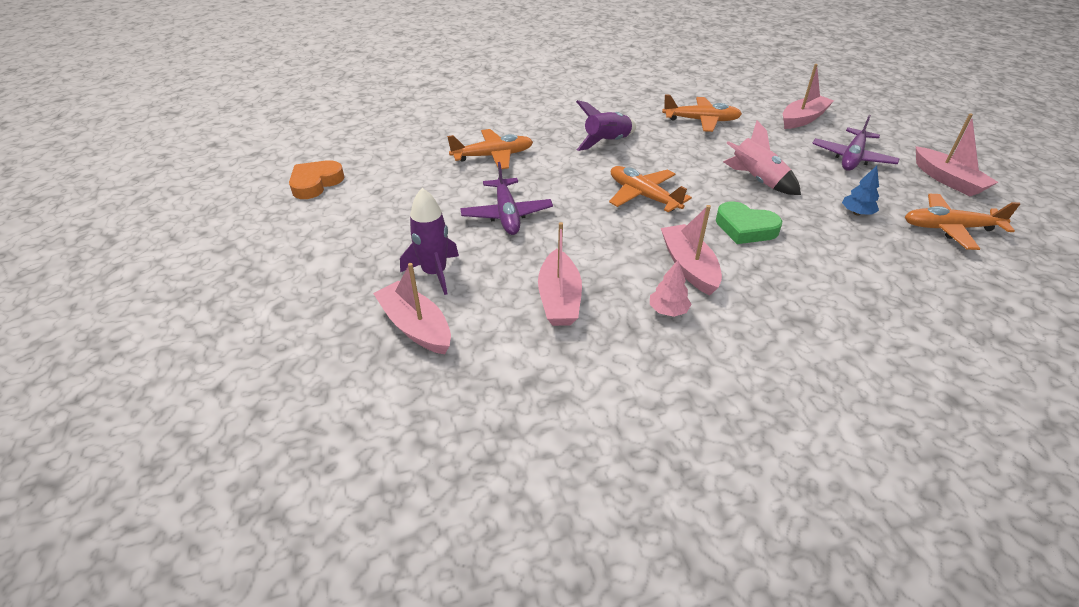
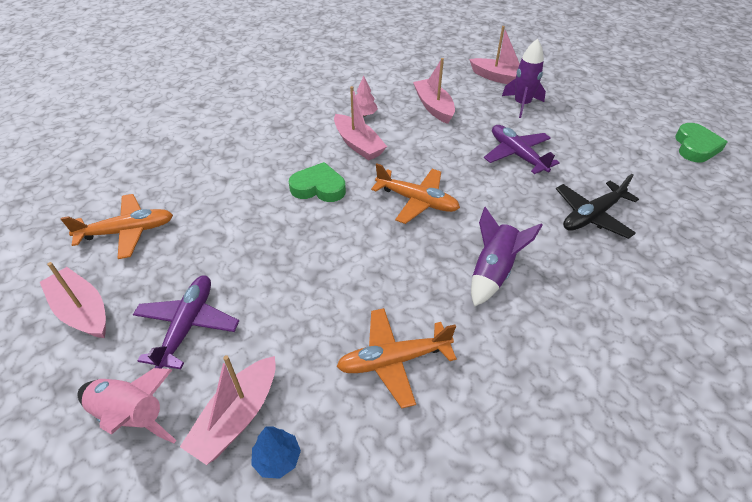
camera: 160 degrees right, 5 degrees up
(315, 183) = (695, 147): orange heart -> green heart
(493, 156) = (592, 216): orange plane -> black plane
(757, 180) = (309, 250): pink rocket -> pink rocket (132, 415)
(857, 213) = (212, 229): blue tree -> blue tree (277, 459)

